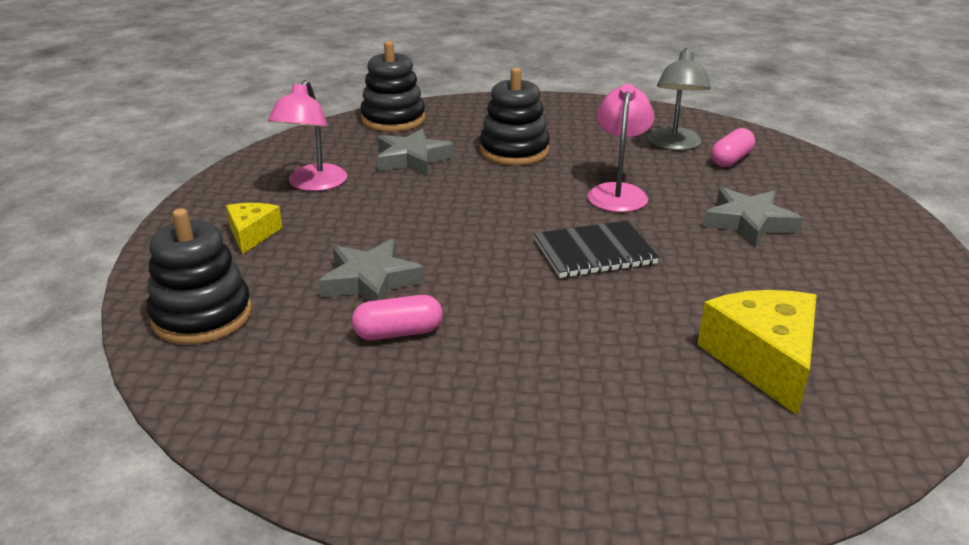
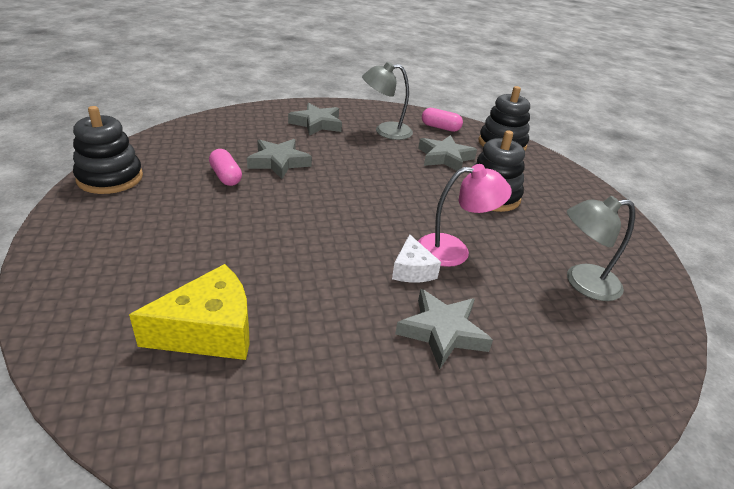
camera: 70 degrees right, 5 degrees up
(202, 316) = (233, 125): black stacking toy -> black stacking toy (110, 178)
(252, 234) = (317, 124): yellow cheese -> grey star
(313, 184) = (385, 131): pink lamp -> grey lamp
(594, 252) = (346, 242): black notebook -> none
(652, 221) = (412, 270): none -> white cheese
(731, 159) = (580, 323): pink capsule -> pink capsule (440, 128)

